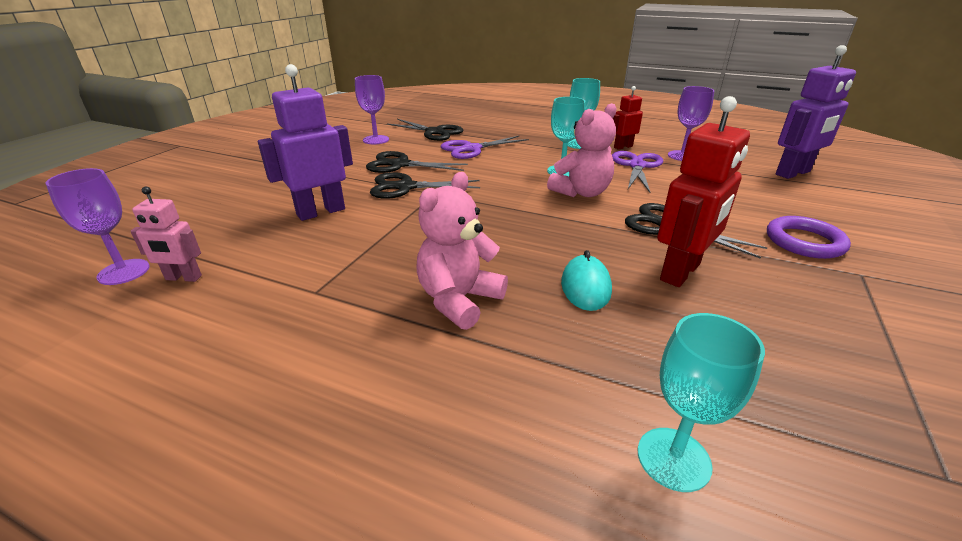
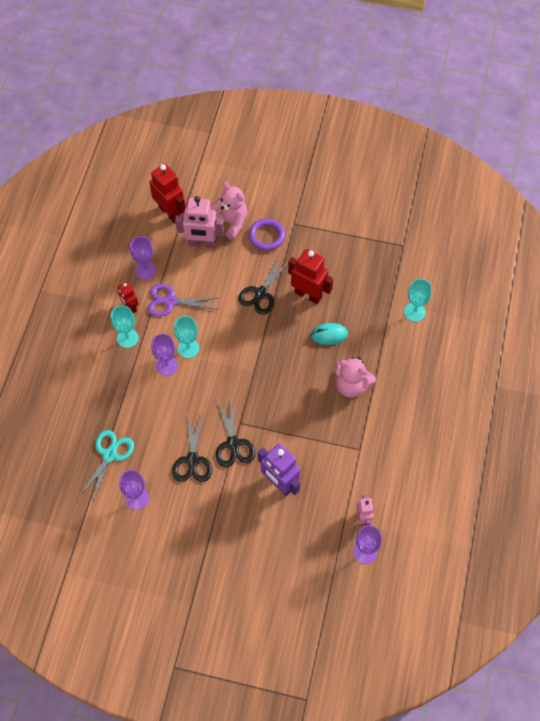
camera: 100 degrees left, 30 degrees up
(434, 132) = (109, 455): black scissors -> turquoise scissors
(472, 149) = (150, 415): purple scissors -> none
(538, 159) = (166, 365): none -> purple goblet
(581, 192) = (223, 336): pink teddy bear -> pink teddy bear (231, 223)
(749, 189) = (201, 243): none -> pink robot
(793, 173) = (170, 212): purple robot -> red robot

